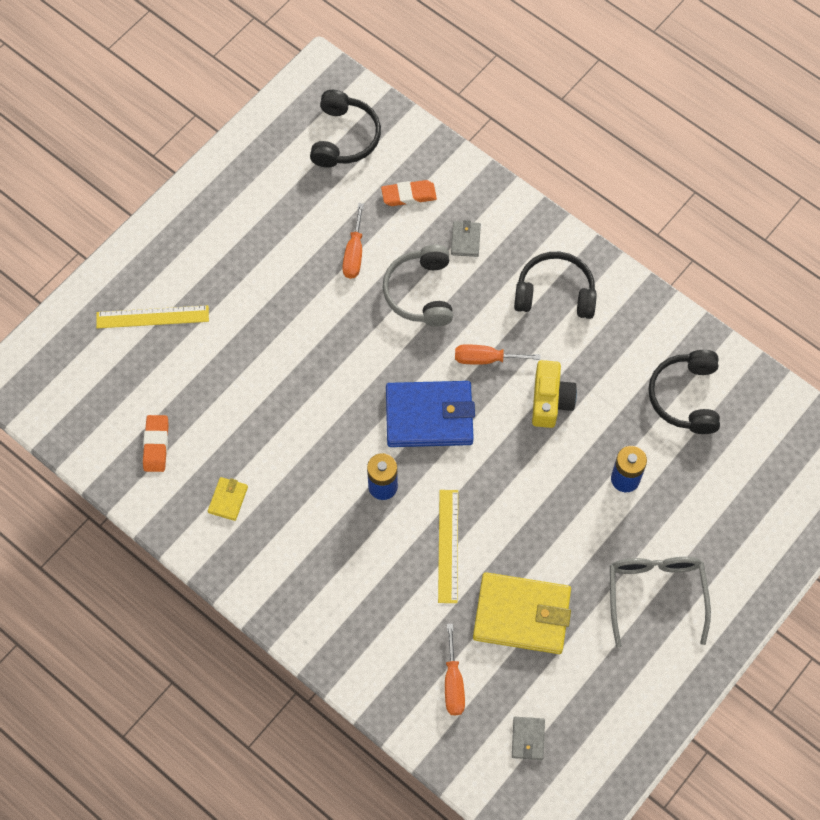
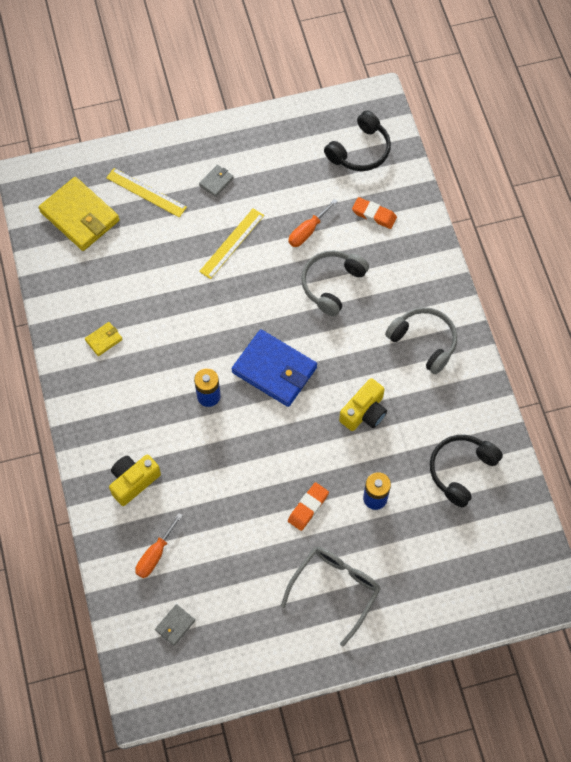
camera: 35 degrees right, 0 degrees up
(156, 445) = (86, 276): orange eraser -> orange eraser (308, 507)
(373, 624) = (133, 481): none -> yellow camera
(448, 546) = (221, 463): yellow ruler -> yellow ruler (232, 243)
(465, 240) = (389, 268): grey wallet -> grey wallet (216, 182)
(485, 359) = (341, 356): orange screwdriver -> none
(521, 615) = (234, 541): yellow wallet -> yellow wallet (80, 216)
(555, 293) = (424, 342): black headphones -> grey headphones

